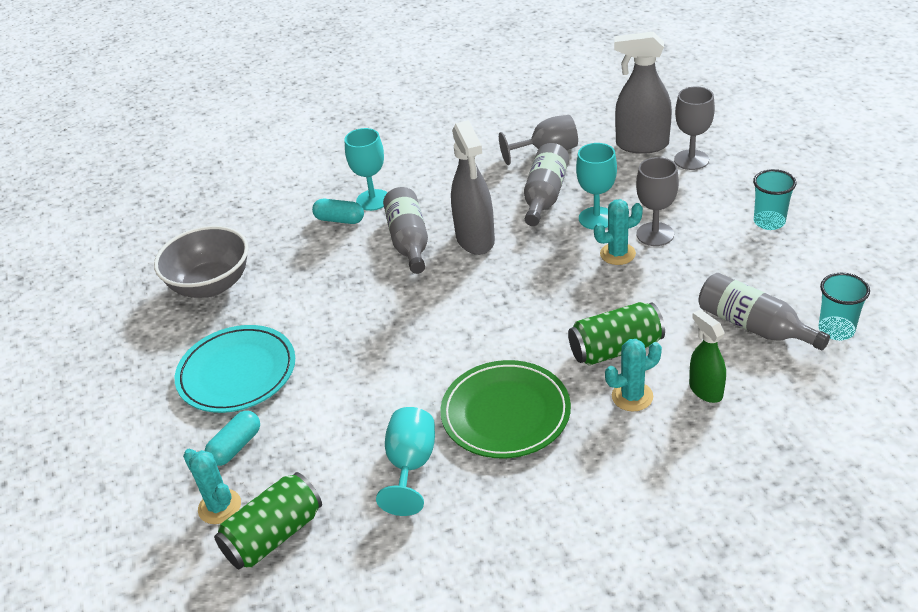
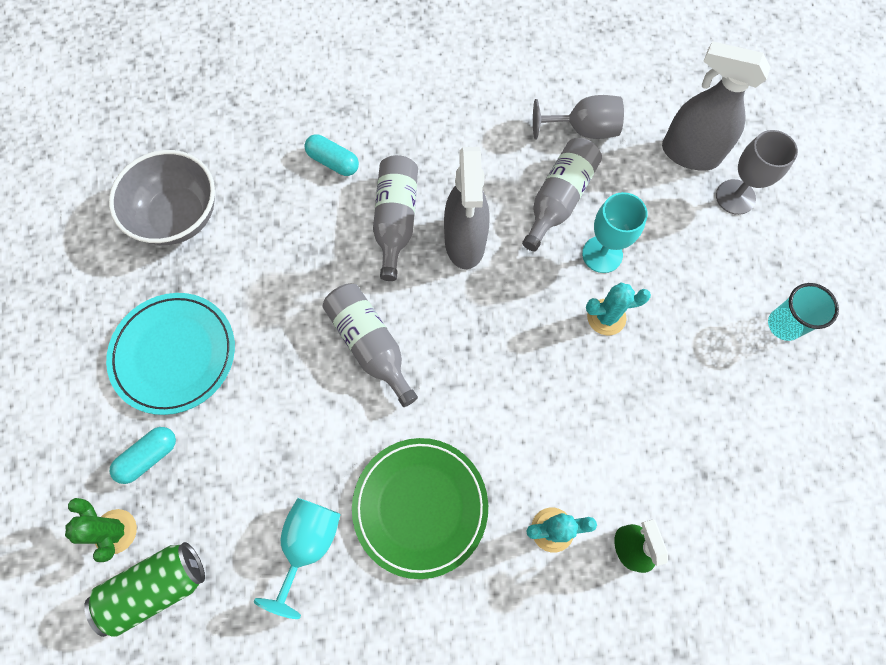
camera: 10 degrees right, 30 degrees up
(219, 507) = (115, 531): turquoise cactus -> green cactus
(373, 200) = (376, 142): turquoise goblet -> none
(615, 349) = (558, 457): green can -> none
(655, 234) = (655, 301): grey goblet -> none
(753, 326) = (710, 475): grey bottle -> grey bottle (370, 345)
(836, 330) = (793, 511): turquoise cup -> none

